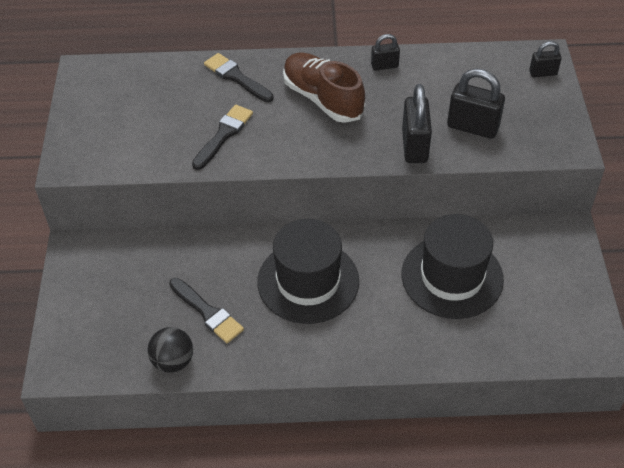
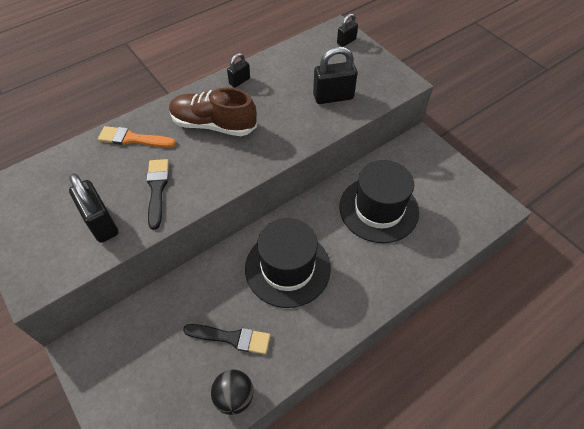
camera: 35 degrees left, 5 degrees up
(236, 77) = (133, 139): black brush -> orange brush
(414, 146) = (306, 128): black padlock -> black padlock (101, 223)

